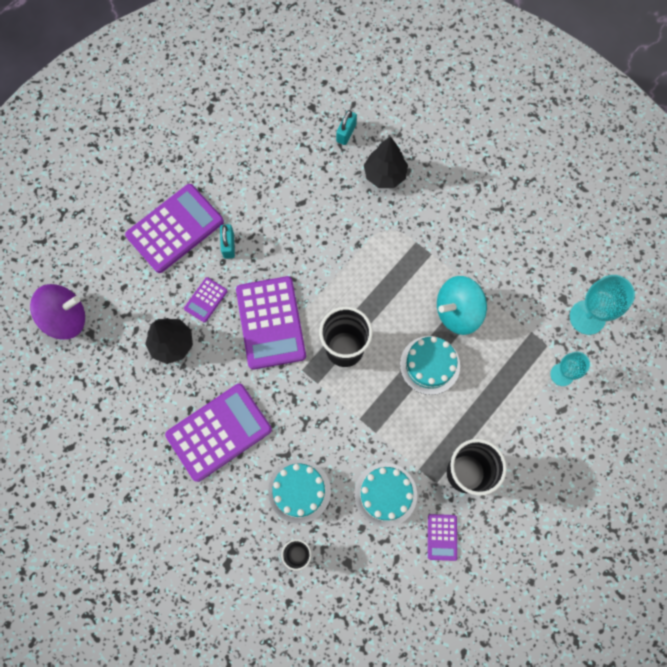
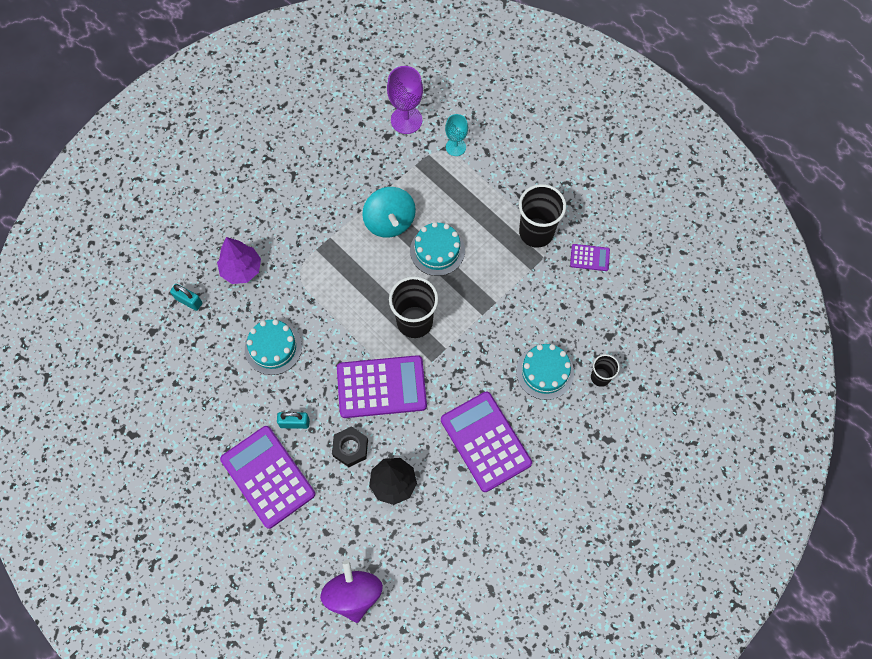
camera: 85 degrees left, 5 degrees down
(206, 300) = (350, 448): purple calculator -> black nut
(385, 175) = (241, 269): black tree -> purple tree
(385, 494) = (551, 299): turquoise cake -> turquoise cake (273, 347)
(587, 317) = (406, 120): turquoise goblet -> purple goblet

